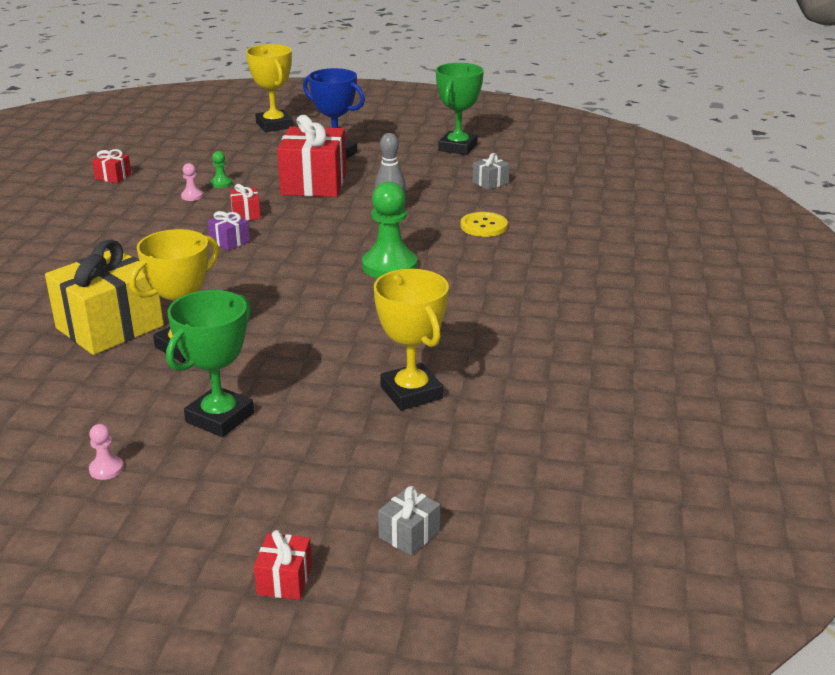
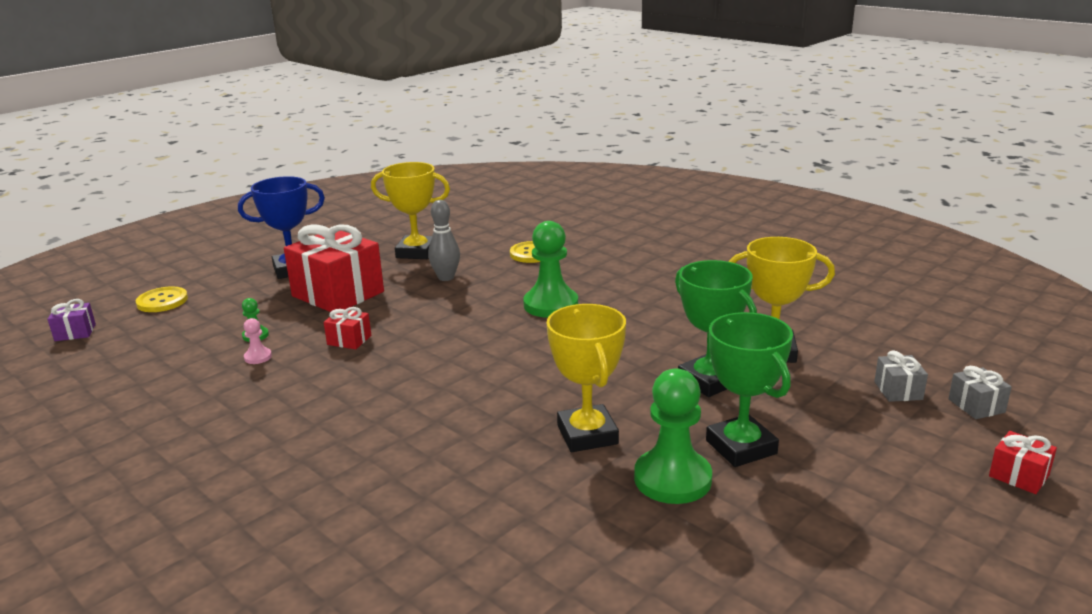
camera: 55 degrees left, 5 degrees down
(106, 469) = (789, 533): pink pawn -> none
(109, 327) = (495, 471): yellow gift -> none
(113, 177) = (120, 391): red gift -> none
(148, 399) = (672, 479): none -> green pawn
(229, 241) = (396, 362): purple gift -> purple gift (75, 332)
(239, 138) = (162, 301): none -> yellow button
(274, 125) = (168, 278): yellow trophy -> yellow trophy (416, 252)
(458, 147) = (373, 223): green trophy -> green trophy (709, 381)
(490, 183) = (459, 231): grey gift -> grey gift (898, 390)

